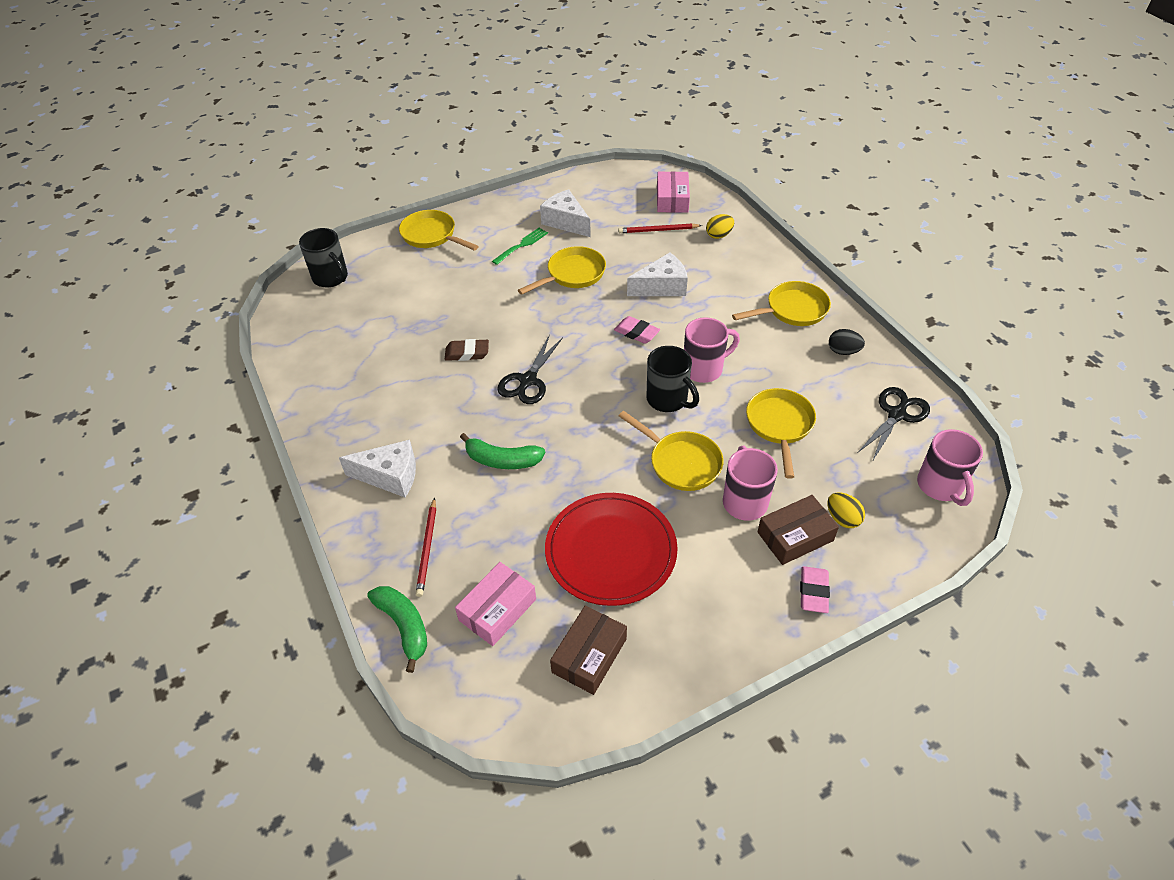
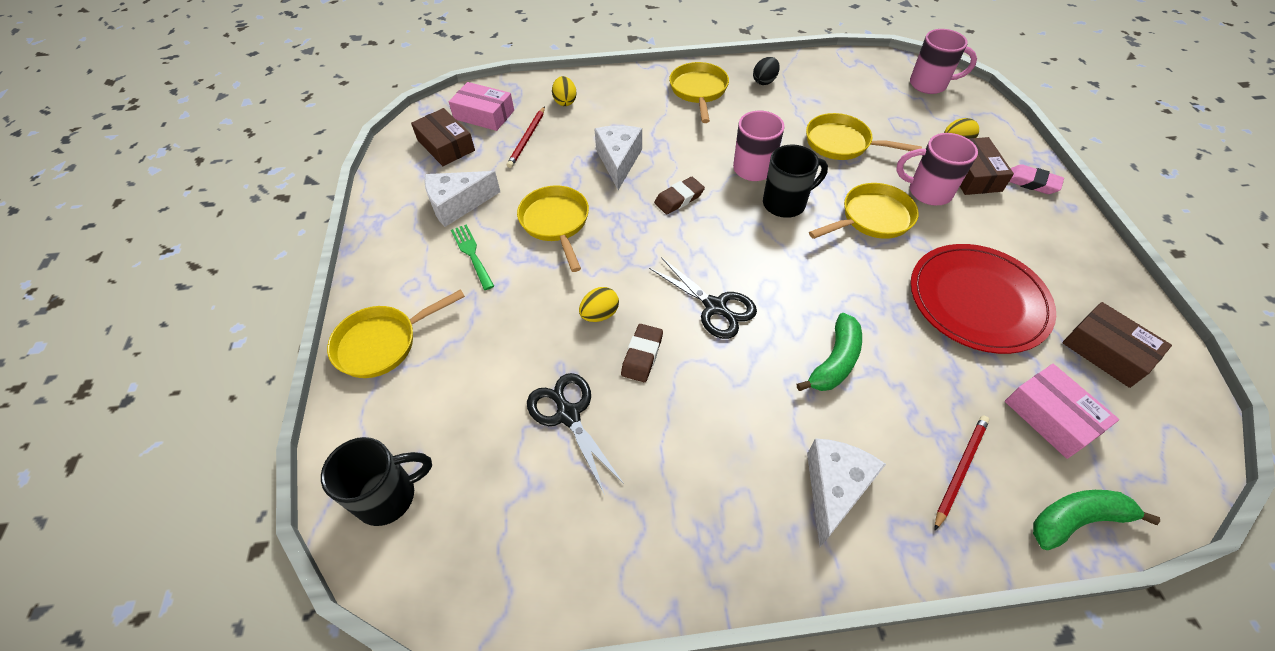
camera: 70 degrees left, 5 degrees up
(427, 549) = (960, 469): red pencil -> red pencil turned 75 degrees counterclockwise
(494, 322) = (600, 314): none -> yellow egg
(624, 194) = (446, 145): none -> brown box
(636, 333) = (679, 199): pink eraser -> brown eraser
(896, 415) = (848, 79): black scissors -> black scissors (568, 415)

